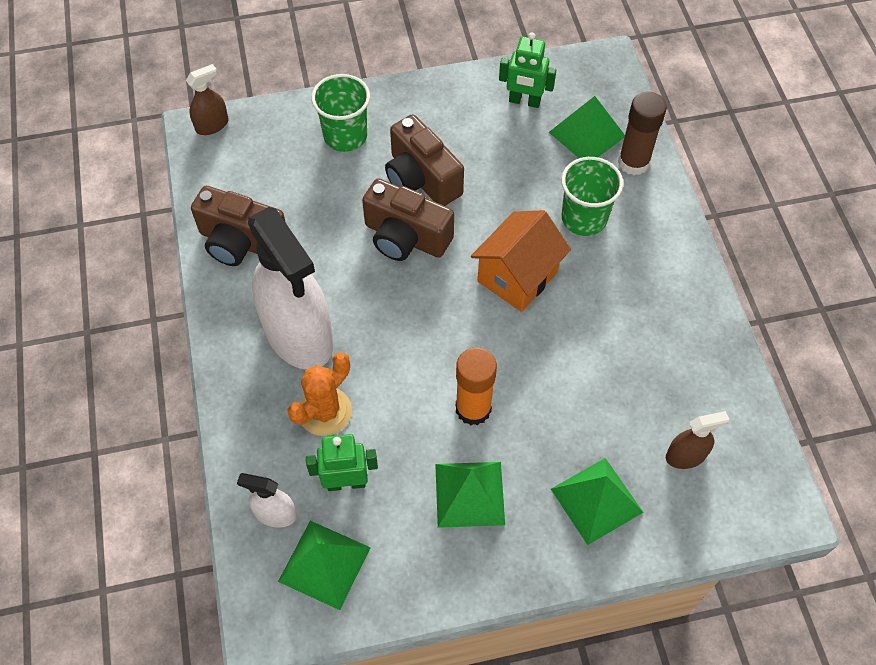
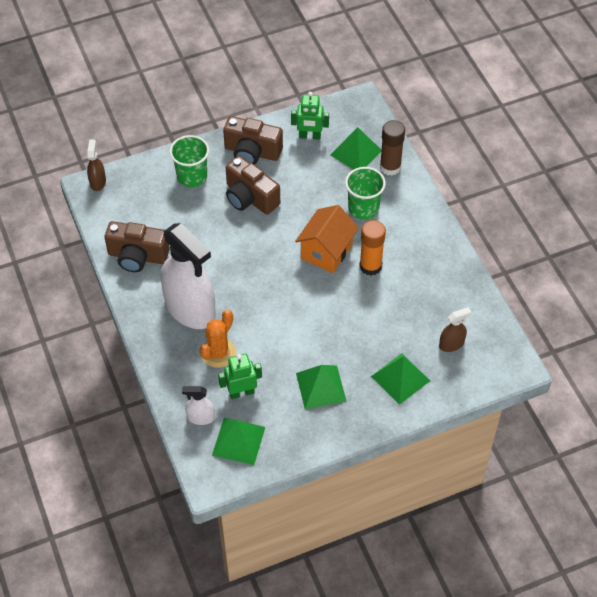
camera: 10 degrees left, 5 degrees down
(212, 125) = (98, 182): brown spray bottle -> brown spray bottle turned 45 degrees counterclockwise
(405, 237) = (247, 237): brown camera -> brown camera (252, 152)
(473, 409) = (313, 337): orange glue stick -> orange glue stick (370, 266)

